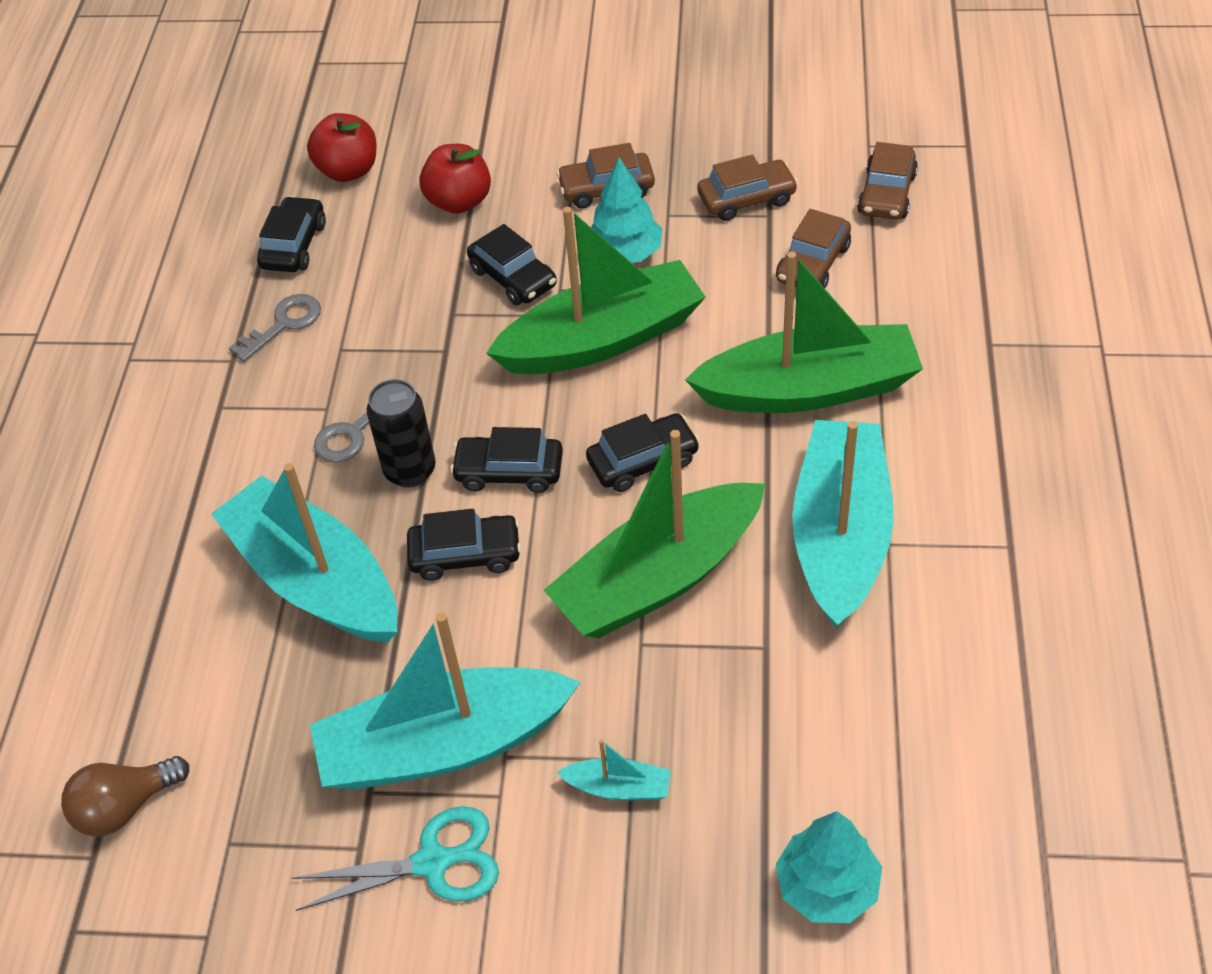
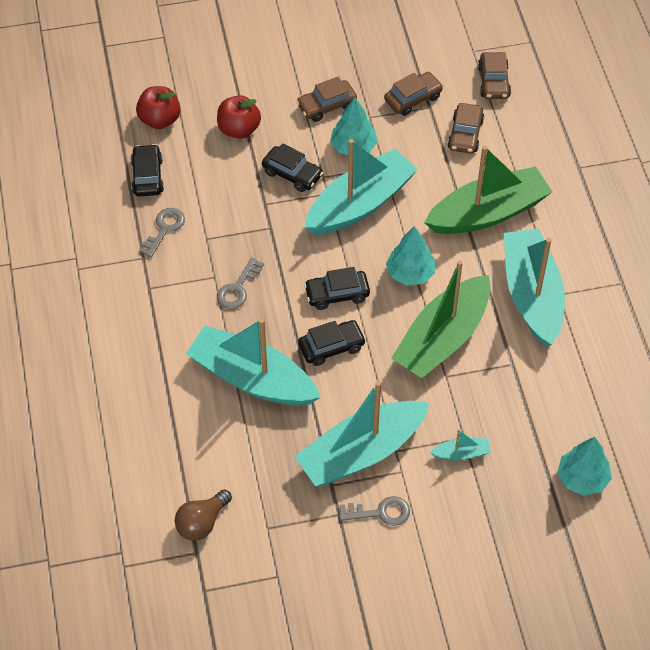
camera: 20 degrees left, 5 degrees up
(410, 470) = (279, 305): black can -> none
(433, 862) = (380, 512): turquoise scissors -> grey key
(602, 339) = (360, 204): green boat -> turquoise boat
(643, 461) = (410, 273): black car -> turquoise tree

